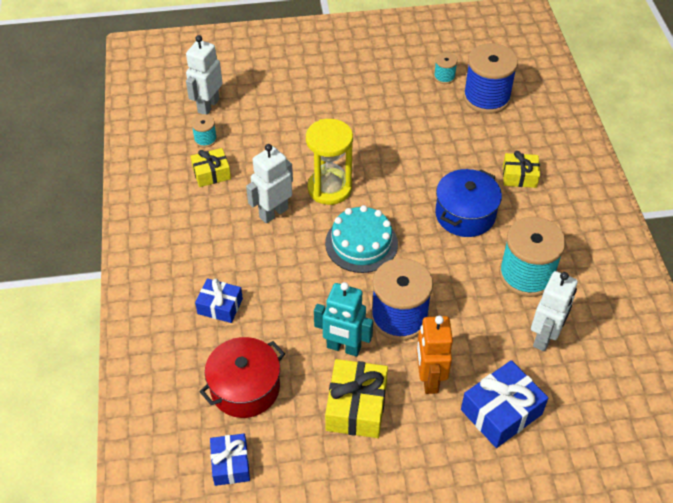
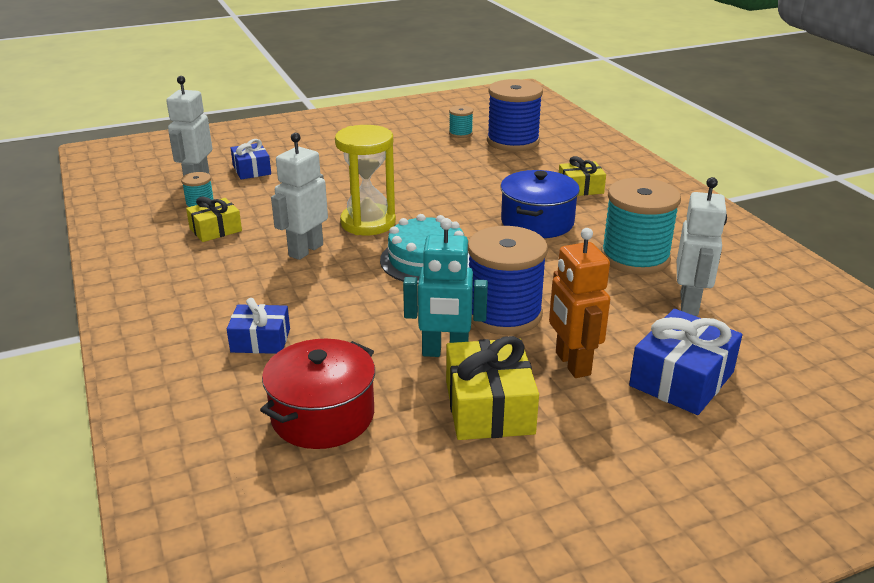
camera: 15 degrees left, 20 degrees down
(231, 464) = (329, 506): blue gift -> blue gift (252, 170)

